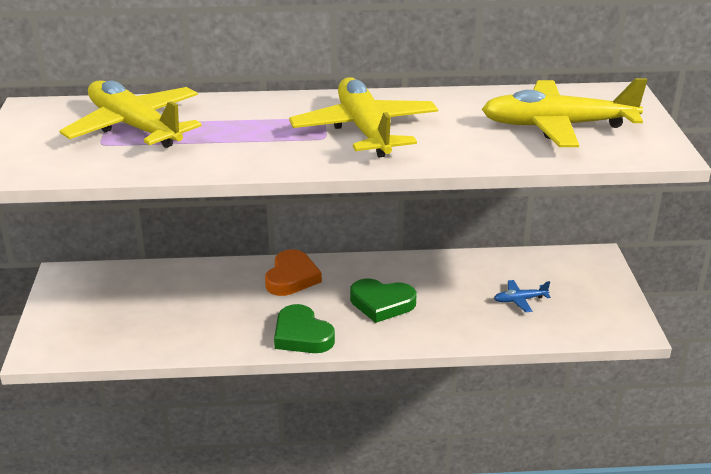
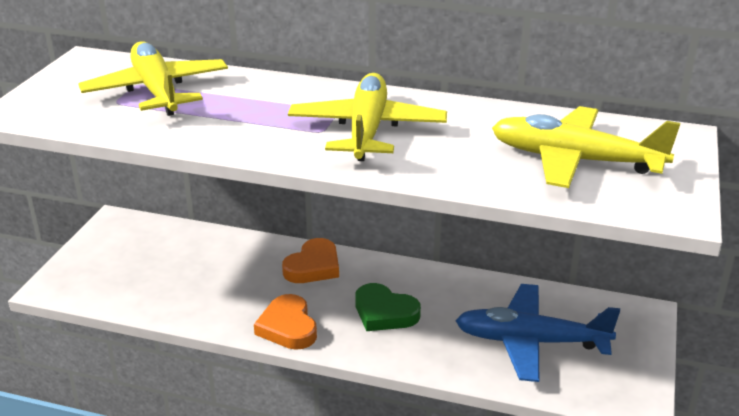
camera: 20 degrees right, 0 degrees up
(302, 335) = (288, 327): green heart -> orange heart
(520, 300) = (530, 342): blue plane -> blue plane, size x2.47

